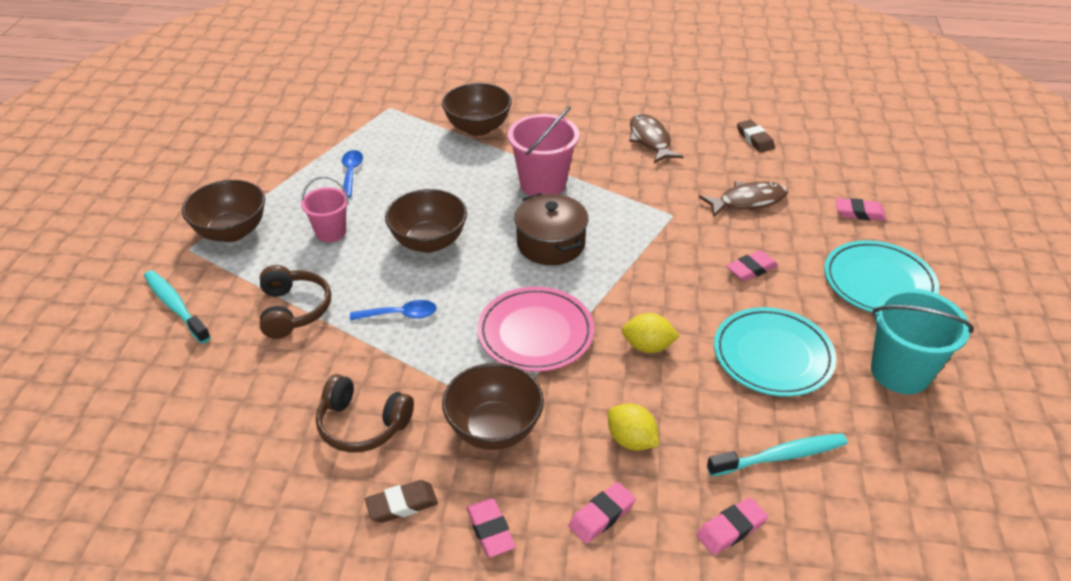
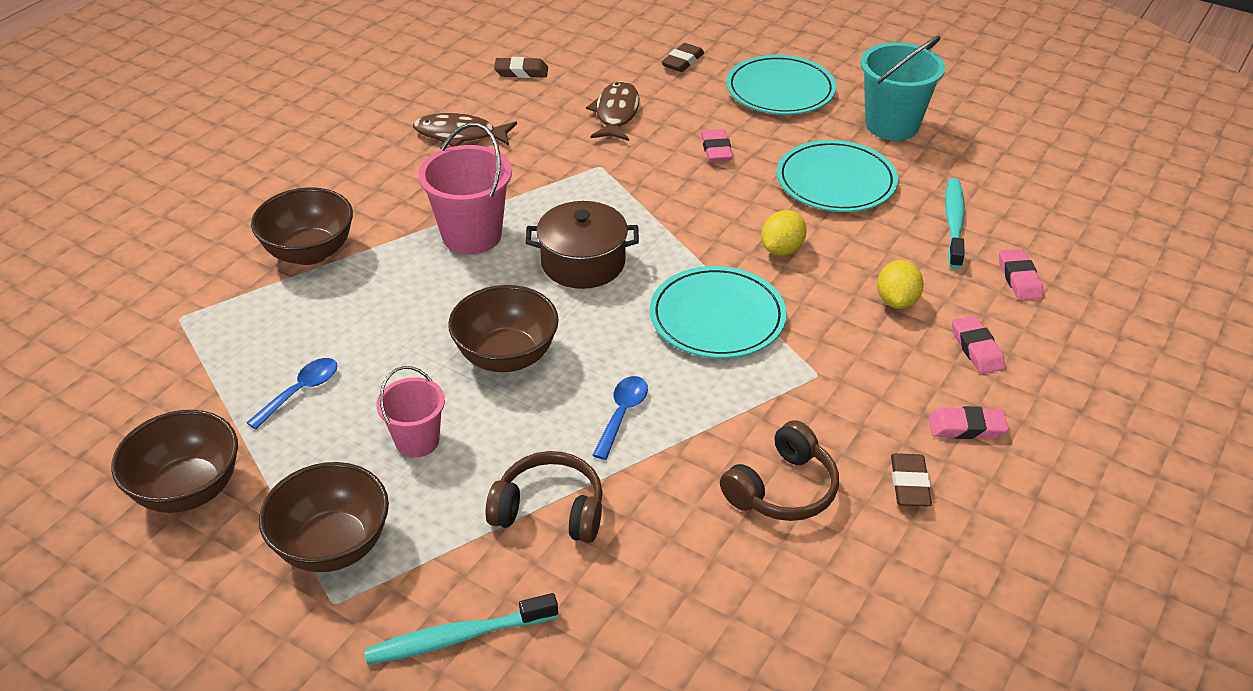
camera: 65 degrees left, 0 degrees up
(351, 173) = (300, 391): blue spoon -> blue spoon turned 105 degrees clockwise
(494, 429) = (838, 388): brown bowl -> brown bowl (188, 490)
(535, 333) = (717, 317): pink plate -> turquoise plate
(631, 440) = (897, 301): yellow lemon -> yellow lemon turned 60 degrees counterclockwise
(859, 213) = (683, 61): pink eraser -> brown eraser

